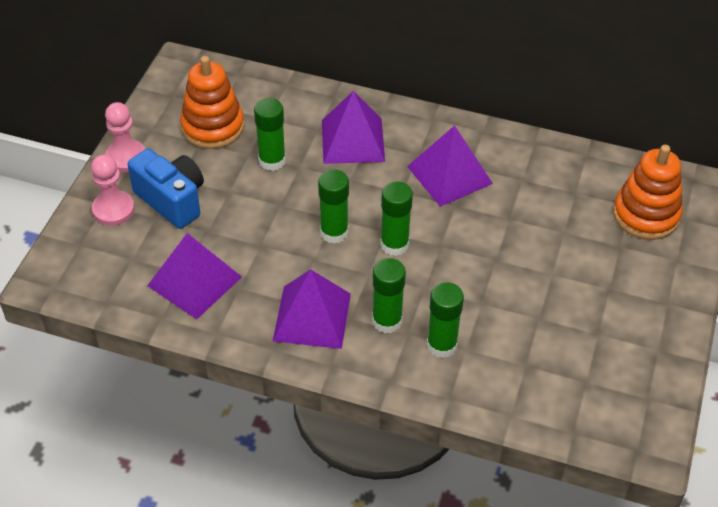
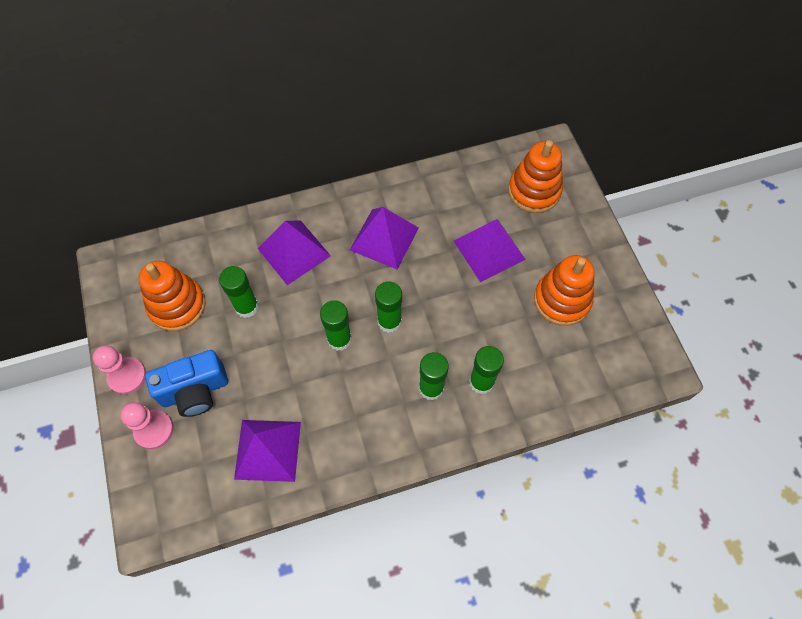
camera: 35 degrees left, 15 degrees up
(172, 200) = (195, 391): blue camera -> blue camera turned 150 degrees clockwise
(312, 317) = (377, 420): purple pyramid -> purple pyramid (489, 250)
(590, 324) = (562, 300): none -> orange stacking toy

